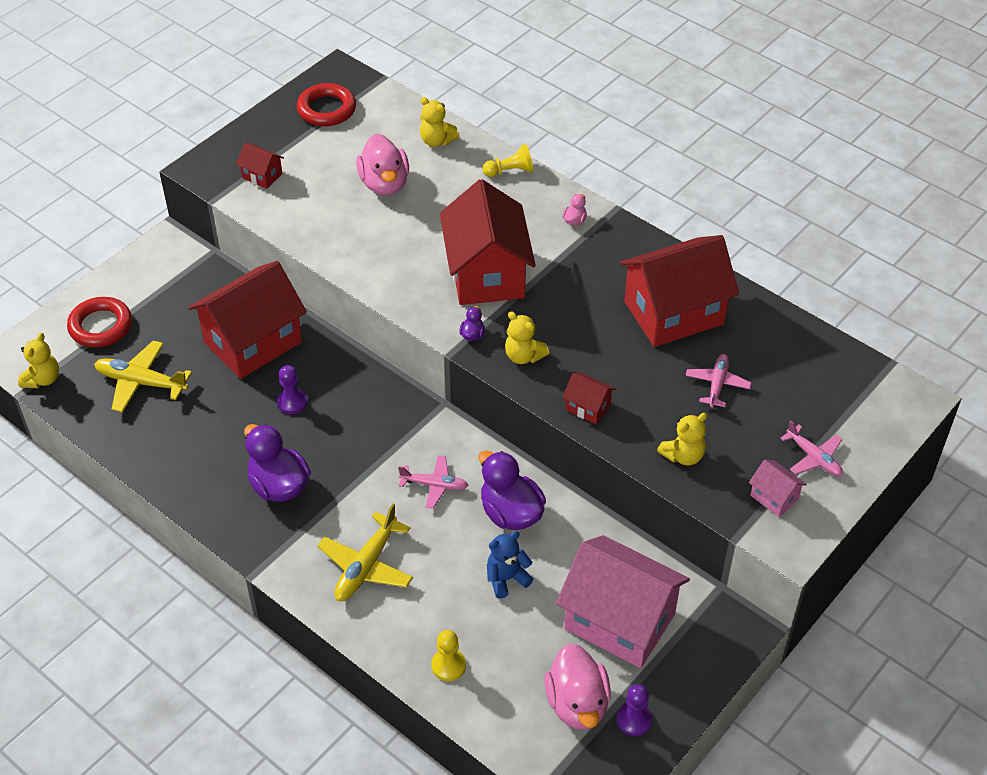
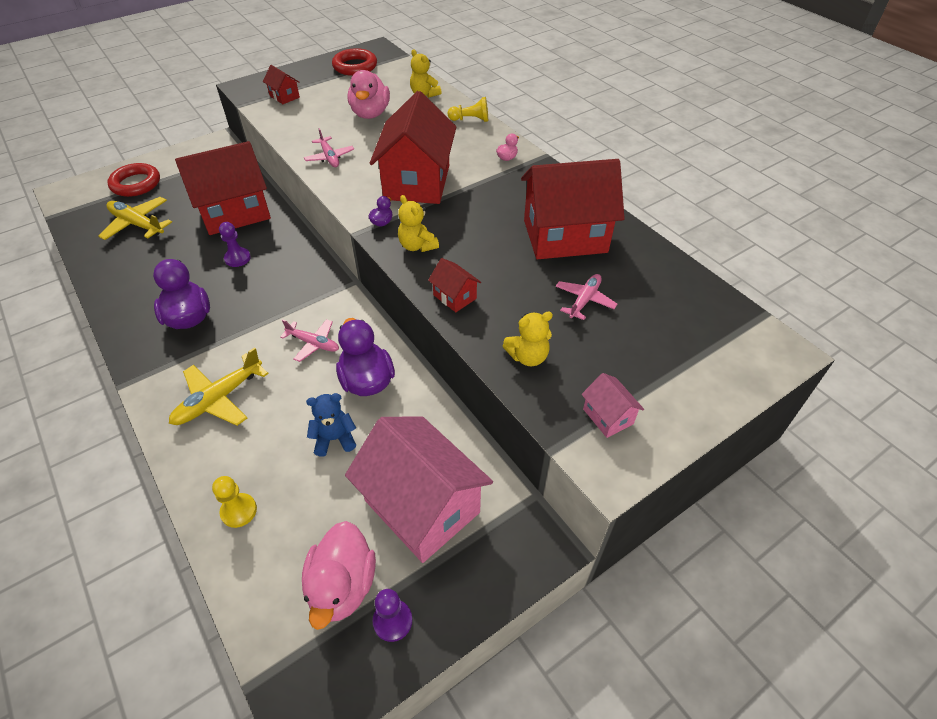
camera: 15 degrees right, 0 degrees up
(42, 379) = (72, 210): yellow teddy bear -> none
(814, 458) = (661, 386): pink plane -> pink plane (329, 157)

